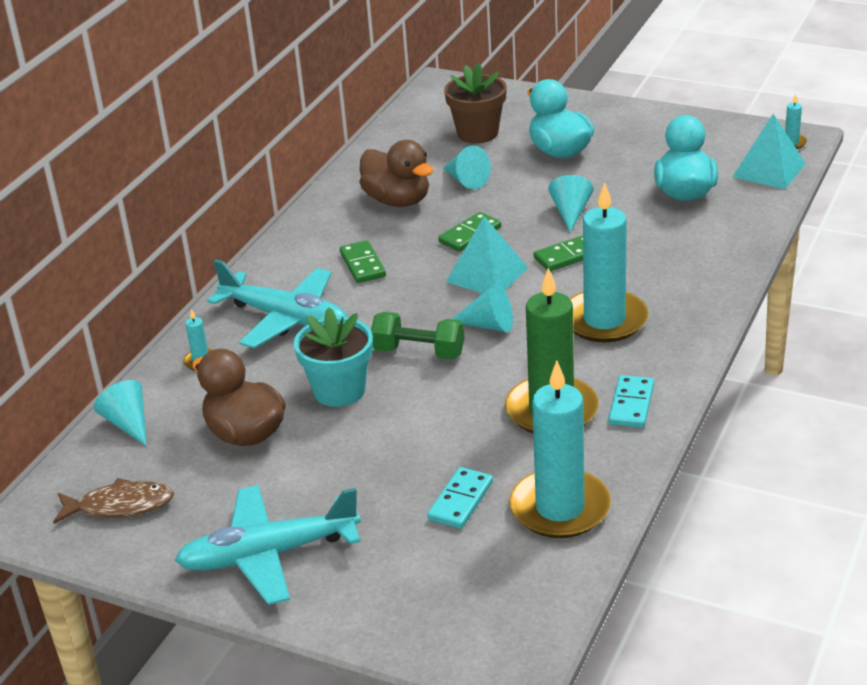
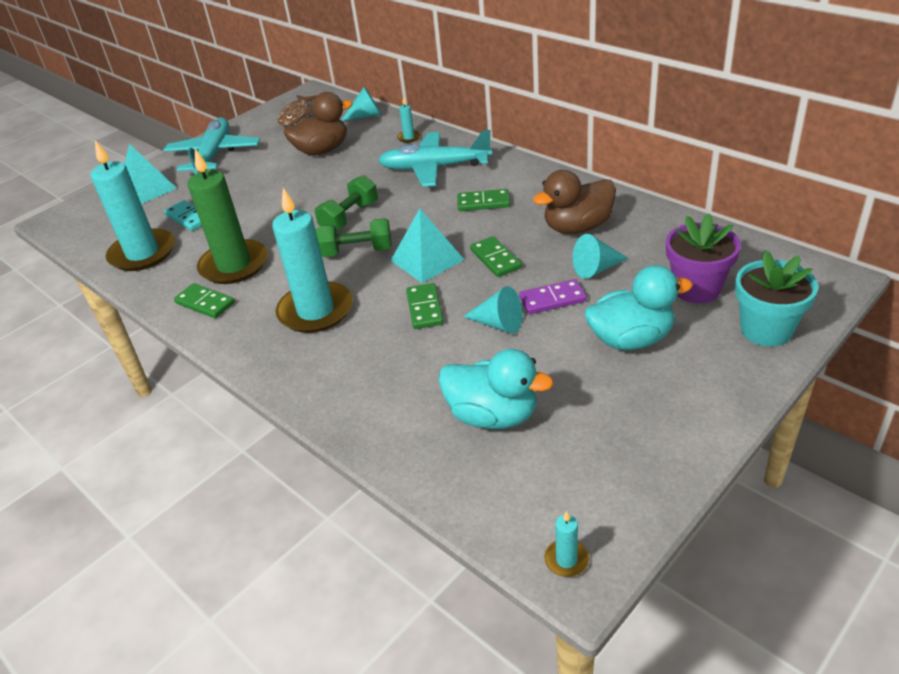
camera: 110 degrees right, 5 degrees up
(286, 318) = (434, 168): turquoise plane -> turquoise plane turned 45 degrees clockwise
(339, 390) = (334, 183): turquoise flower pot -> turquoise flower pot (766, 330)
(477, 133) = (696, 289): brown flower pot -> purple flower pot
(488, 325) = (357, 251): turquoise cone -> green dumbbell
(522, 193) = (552, 299): none -> purple domino
(631, 404) = (205, 303): turquoise domino -> green domino
(769, 170) = (505, 509): turquoise pyramid -> turquoise pyramid (147, 189)

